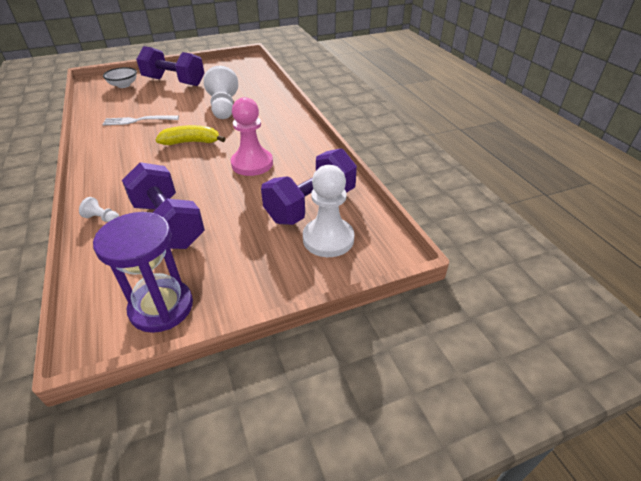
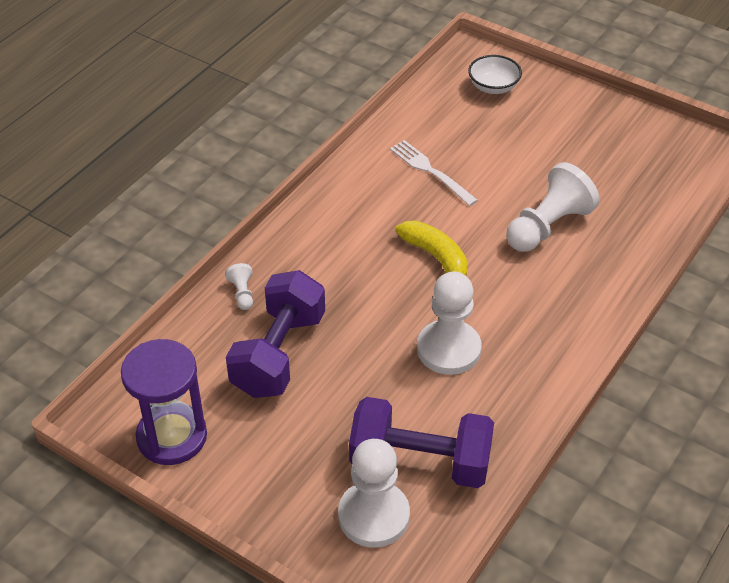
camera: 55 degrees right, 5 degrees up
(174, 82) = (557, 126): purple dumbbell -> none
(252, 164) = (448, 349): pink pawn -> white pawn

